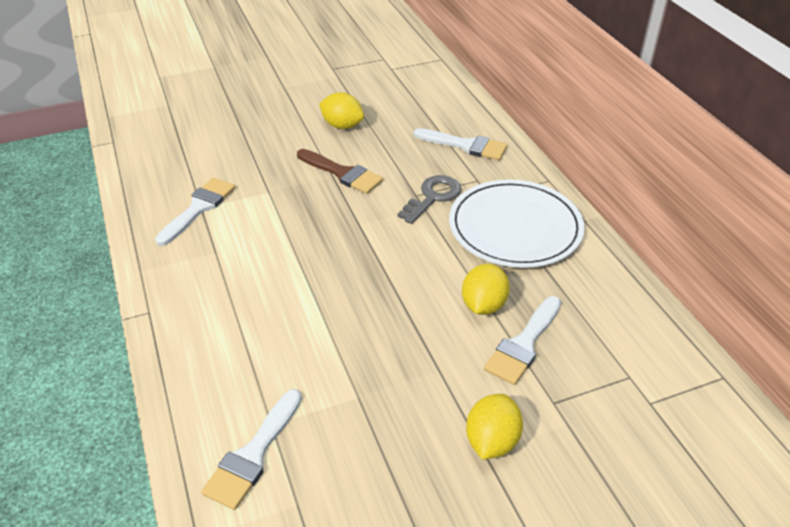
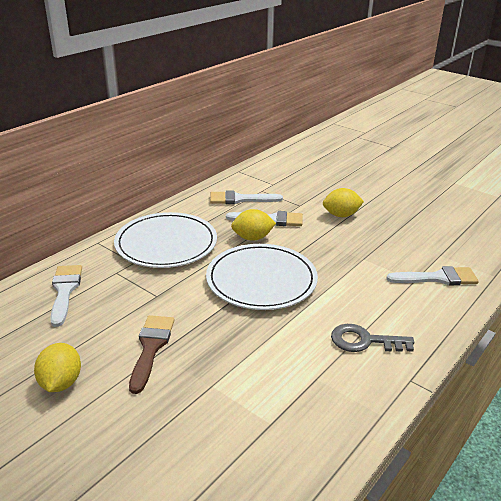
camera: 120 degrees left, 10 degrees down
(199, 208) = (274, 424): white brush -> white brush (240, 199)
(386, 276) = (261, 280): none -> white plate
(432, 197) = (154, 286): grey key -> grey key (364, 341)

